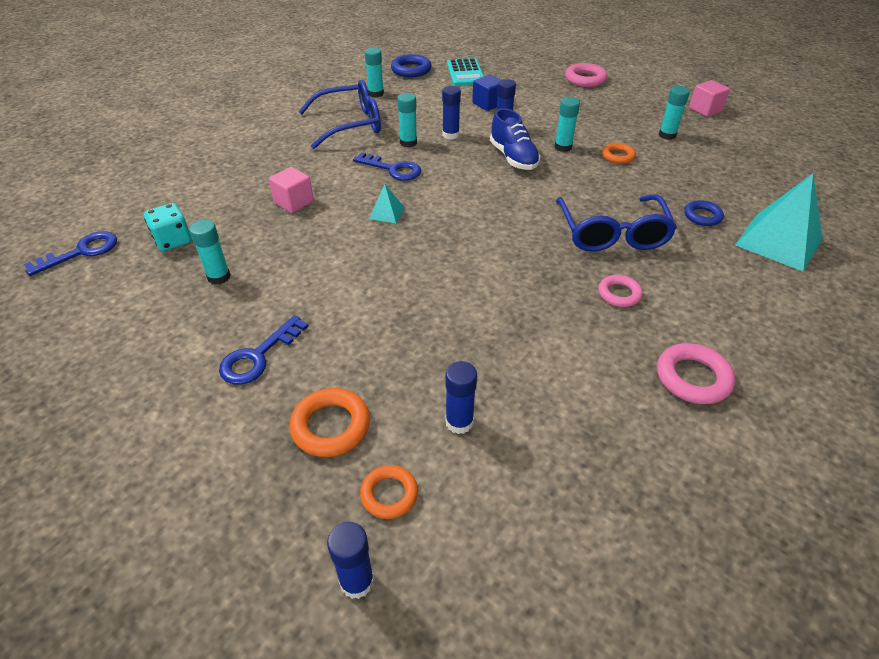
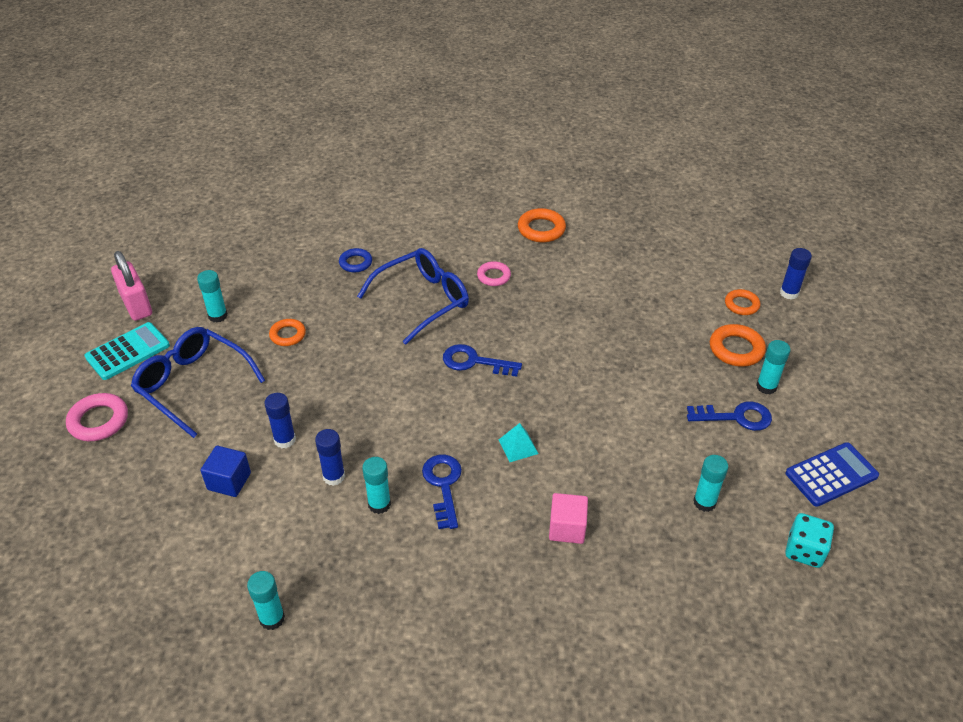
camera: 125 degrees left, 0 degrees up
(81, 252) = (795, 642): blue key -> blue key (474, 362)
(124, 377) = (831, 475): none -> blue calculator
(173, 240) = (707, 579): turquoise dice -> turquoise dice (804, 551)
(350, 124) = (377, 589): blue glasses -> blue glasses (193, 385)
(411, 70) = (163, 625): blue ring -> none
(459, 422) = (672, 301): blue glue stick -> none
(465, 73) = (141, 551): turquoise calculator -> turquoise calculator (128, 351)
(513, 158) = (346, 404): blue shoe -> none
(563, 147) = (296, 377): turquoise glue stick -> turquoise glue stick (766, 386)
(693, 378) = (541, 229): pink ring -> orange ring
(705, 109) = (136, 305): pink cube -> pink padlock
(778, 241) = (360, 223): turquoise pyramid -> none

